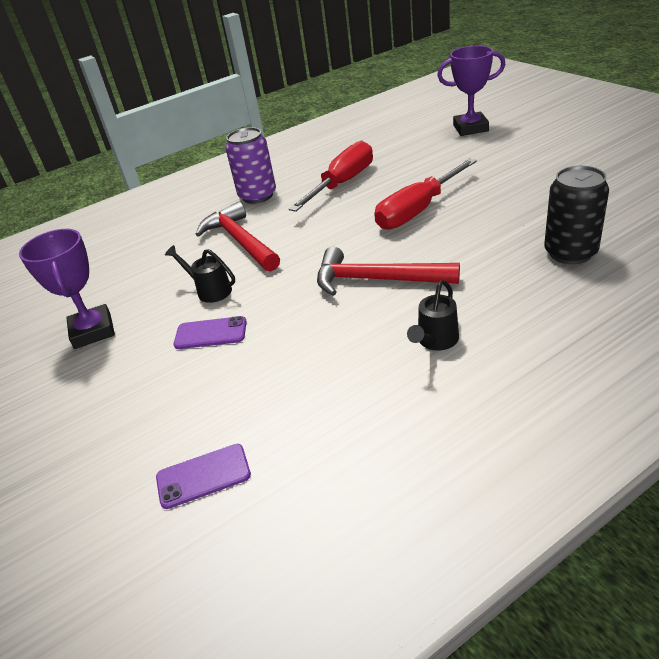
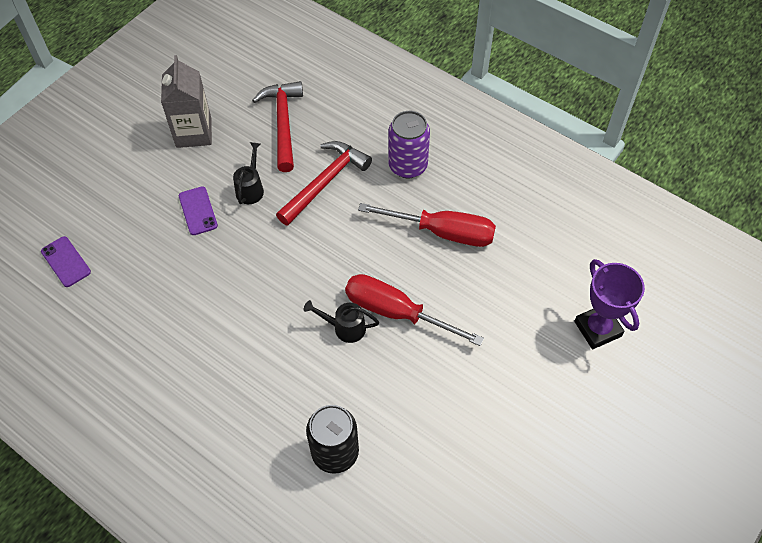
camera: 65 degrees right, 20 degrees up
(92, 331) = (194, 133): purple trophy -> grey carton
(376, 280) = (277, 305): red hammer -> red hammer (283, 123)
(435, 341) = (202, 364): black watering can -> black watering can (344, 328)

